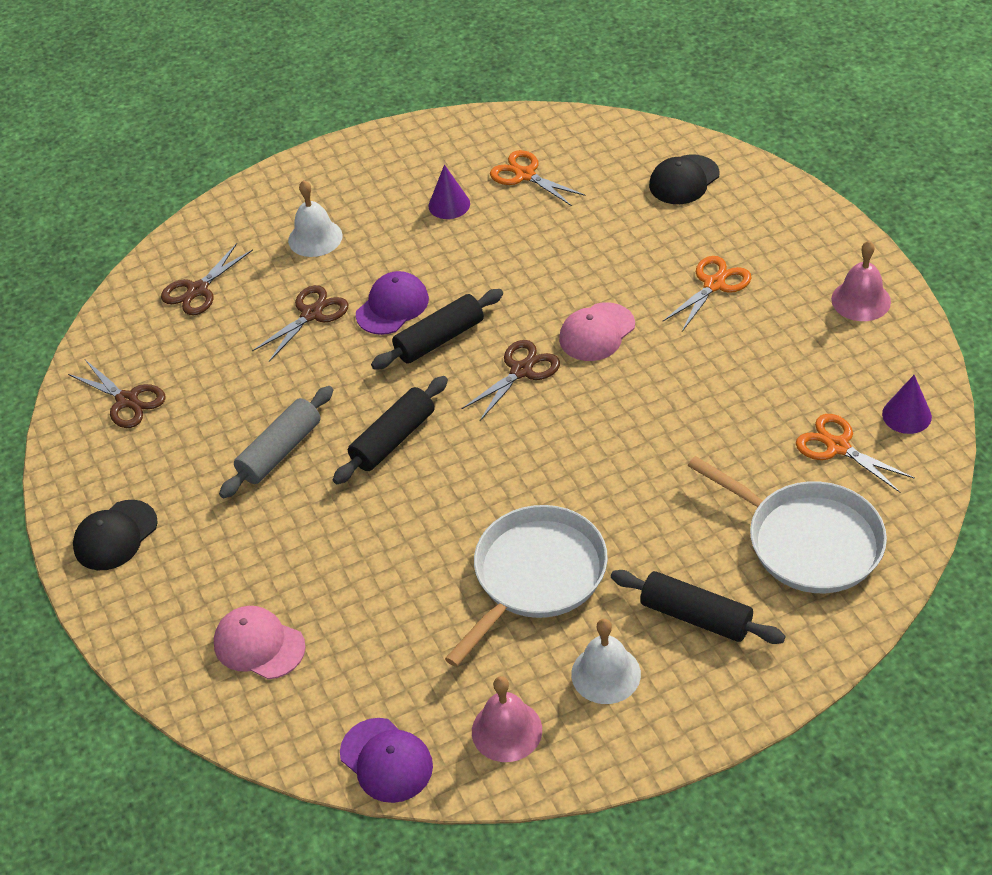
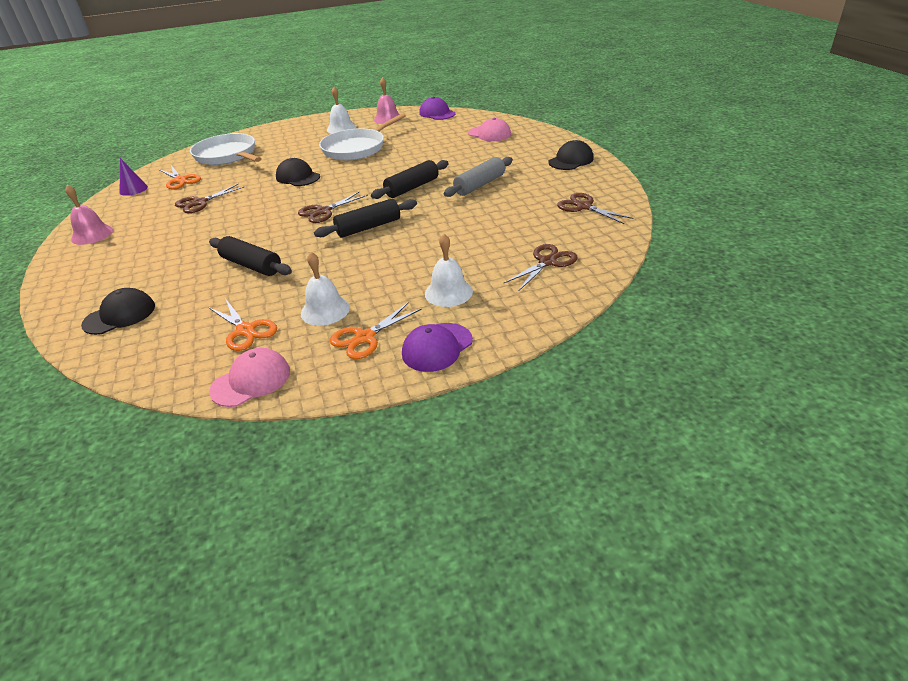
camera: 175 degrees left, 10 degrees down
(311, 314) = (456, 244): brown scissors -> brown scissors (200, 202)
(392, 306) = (395, 245): purple cap -> purple cap (437, 347)
(449, 205) = (325, 310): purple cone -> white bell
(597, 332) = (265, 226): pink cap -> pink cap (251, 381)
(611, 465) = (298, 177): none -> black cap
(696, 616) = (294, 139): black rolling pin -> black rolling pin (251, 265)
(714, 284) = (169, 246): orange scissors -> orange scissors (365, 337)

